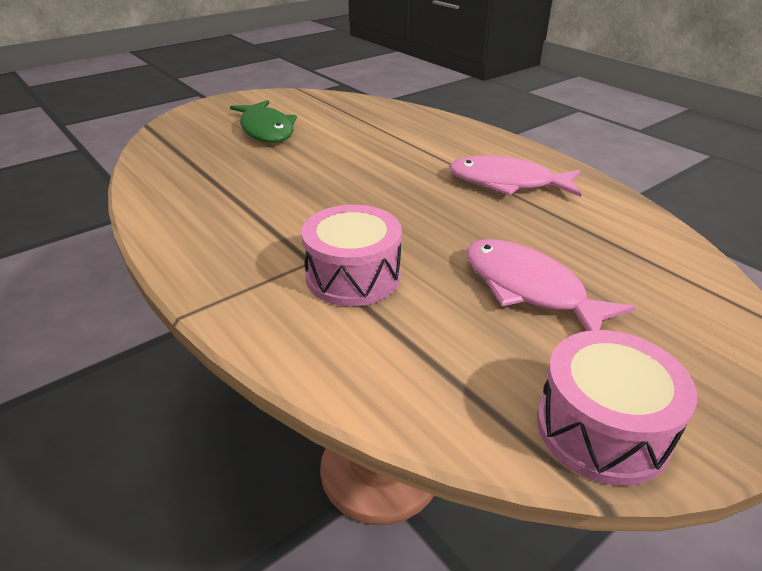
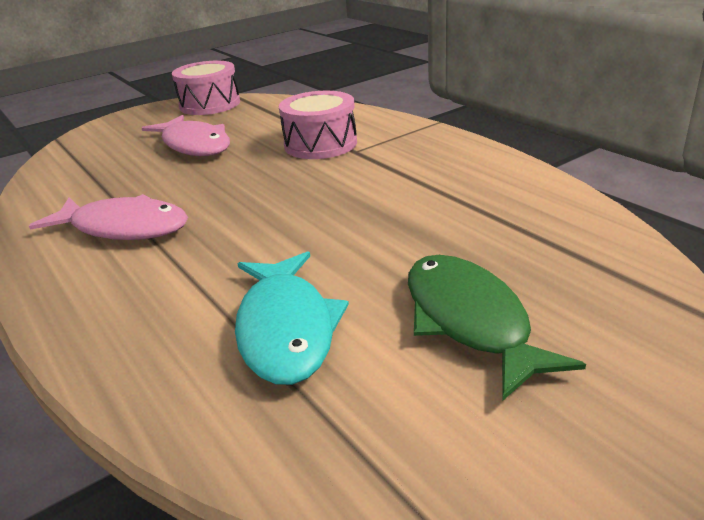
camera: 175 degrees left, 5 degrees down
(360, 129) = (286, 329): none -> turquoise fish

